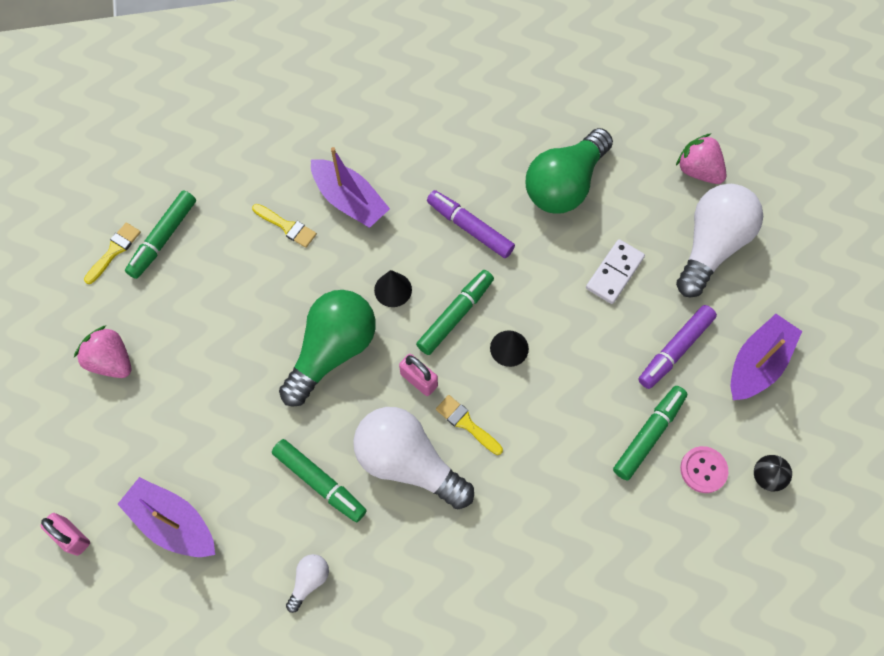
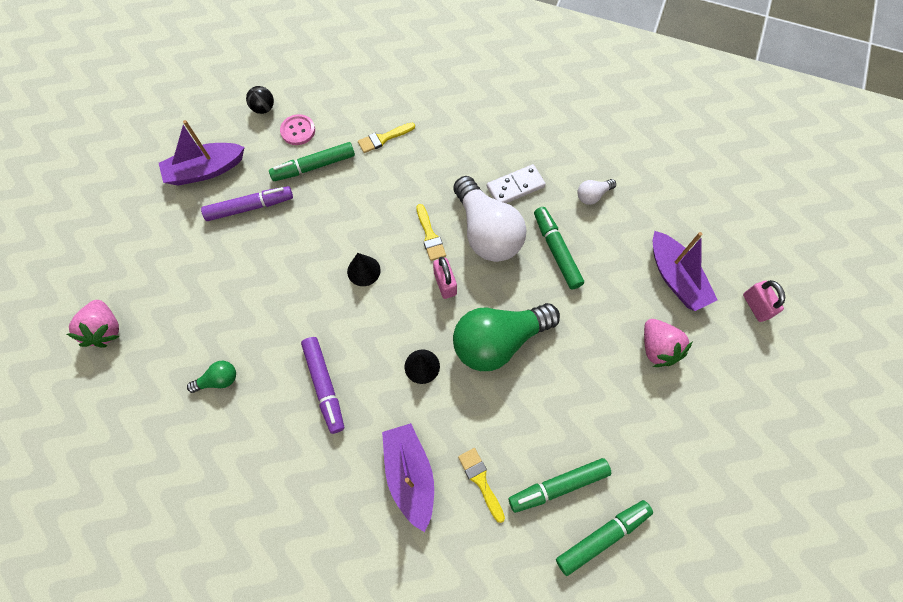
camera: 150 degrees left, 0 degrees up
(112, 361) = (688, 433): pink strawberry -> pink strawberry (657, 348)
(114, 251) = (655, 550): yellow brush -> yellow brush (383, 138)
(455, 315) = (386, 317): green marker -> green marker (558, 486)
(564, 185) = (218, 380): green light bulb -> green light bulb, size x0.44
(614, 273) = (243, 283): white domino -> white domino (515, 186)
(711, 246) = (156, 264): white light bulb -> none

